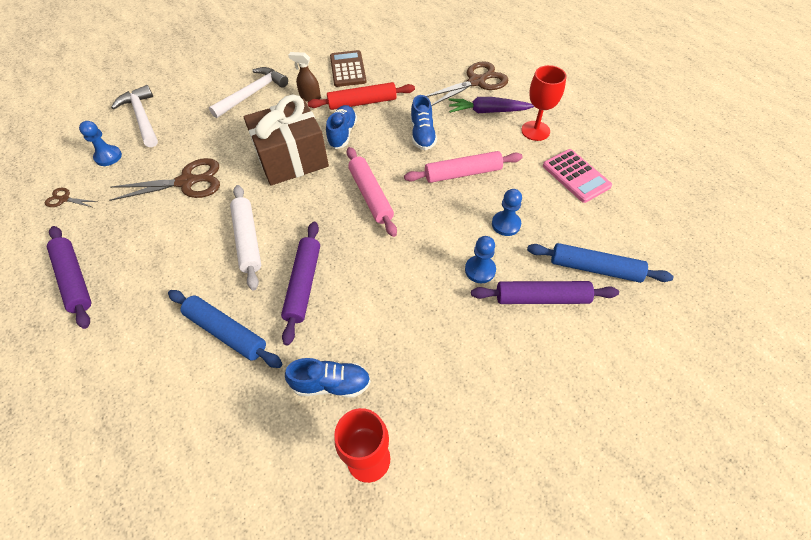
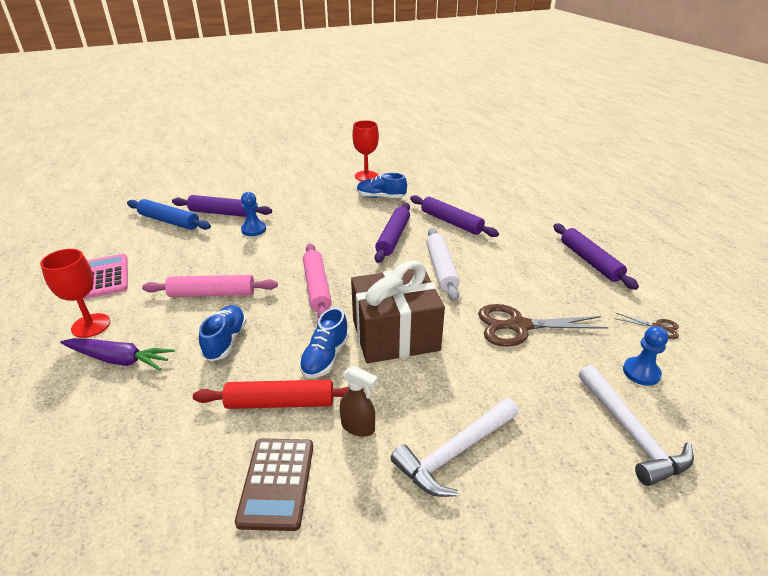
camera: 170 degrees left, 20 degrees down
(226, 332) = (451, 222): blue rolling pin -> purple rolling pin
(476, 82) = (87, 412): brown scissors -> none
(506, 224) = (208, 251): blue pawn -> none

